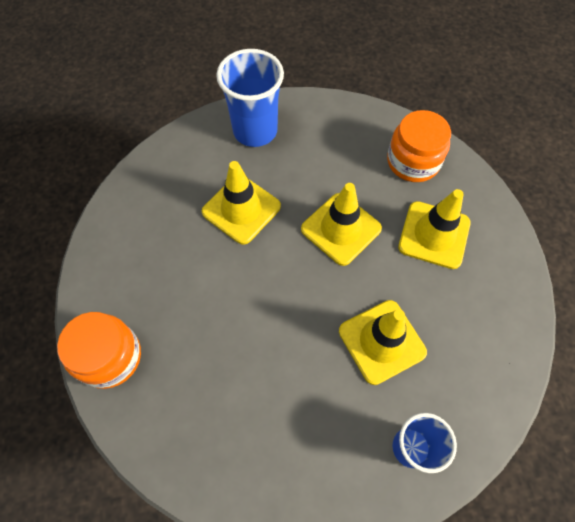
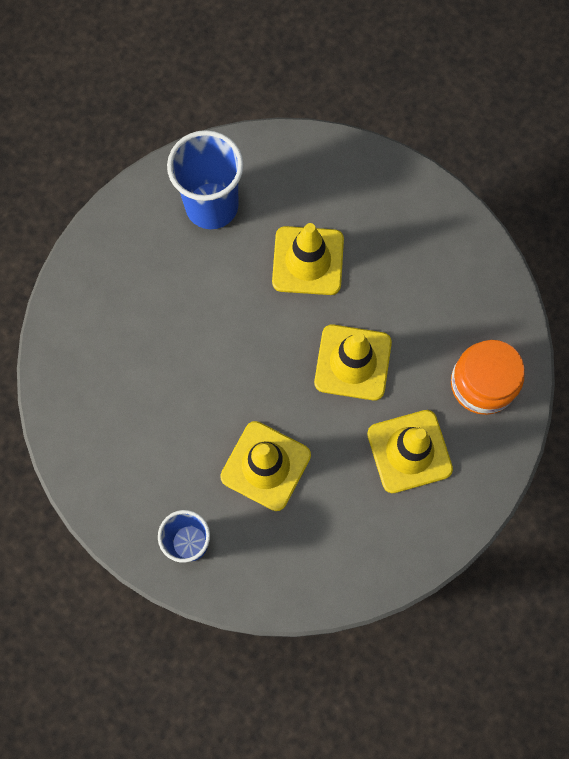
camera: 55 degrees right, 10 degrees up
(110, 357) = (99, 257): orange jar -> none
(255, 131) = (404, 211): blue cup -> blue cup (211, 206)

